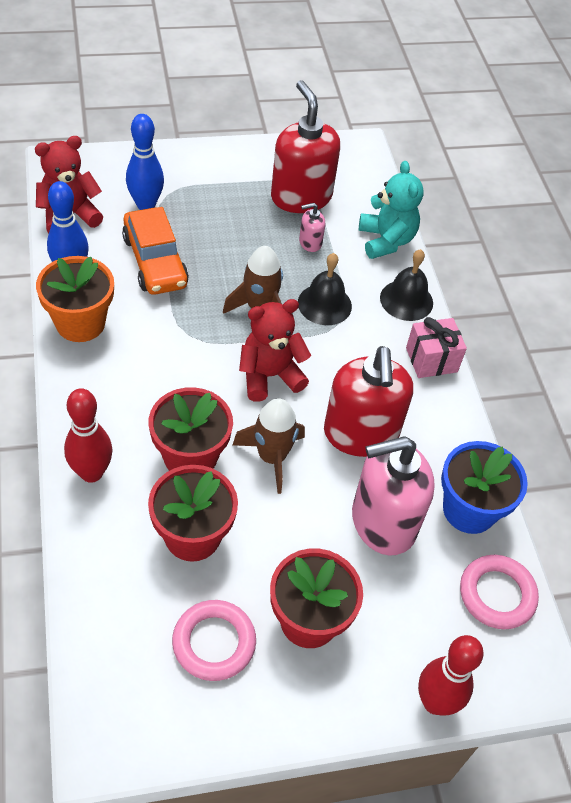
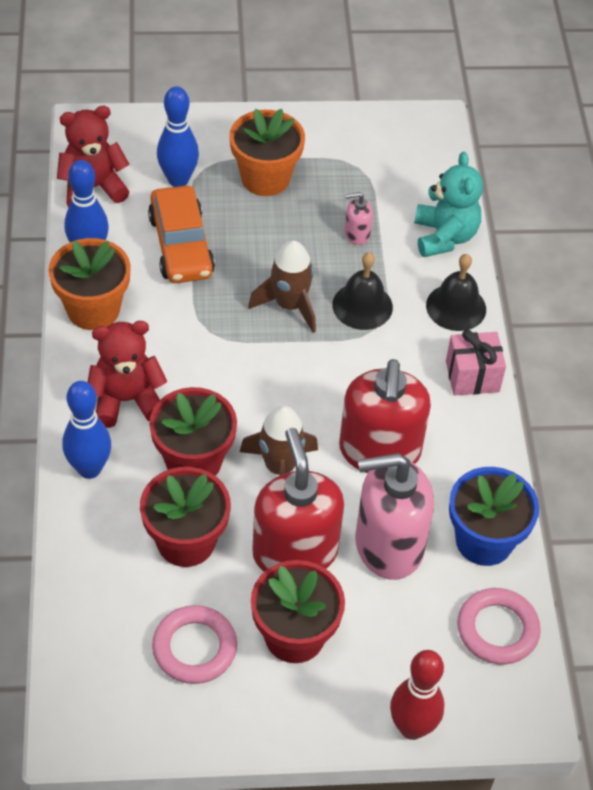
camera: 10 degrees right, 0 degrees up
(91, 473) = (89, 469): red bowling pin -> blue bowling pin
(223, 199) = (265, 178): none -> orange flower pot
(269, 376) = (290, 381): red teddy bear -> red teddy bear (126, 400)
(301, 197) = (354, 179): red soap dispenser -> red soap dispenser (295, 551)

